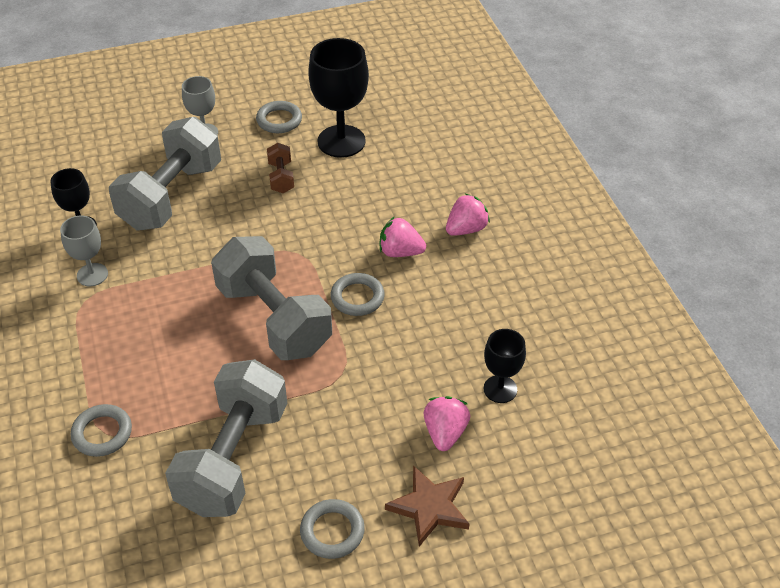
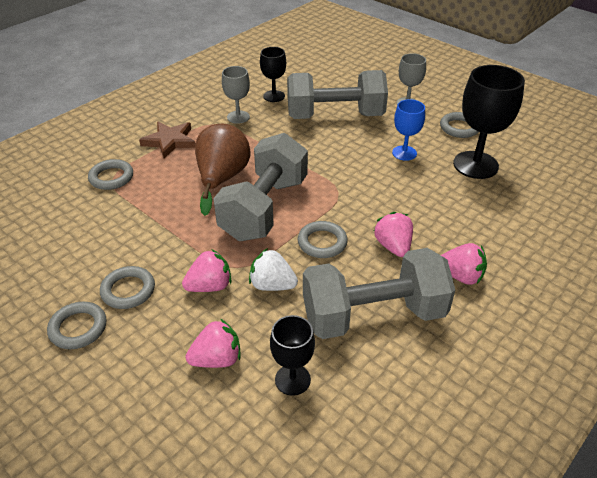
camera: 60 degrees right, 5 degrees down
(196, 334) = (222, 179): none -> brown pear
(233, 458) = (122, 244): grey dumbbell -> grey dumbbell (373, 315)
(281, 177) = (404, 153): brown dumbbell -> blue goblet
(309, 473) = (128, 290): none -> grey ring
(352, 405) = (210, 286): none -> pink strawberry
(385, 357) = (272, 285): none -> white strawberry
(429, 507) = (130, 382): brown star -> brown star (170, 141)

